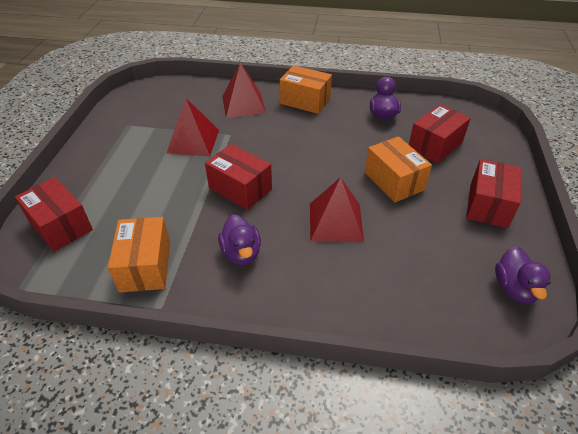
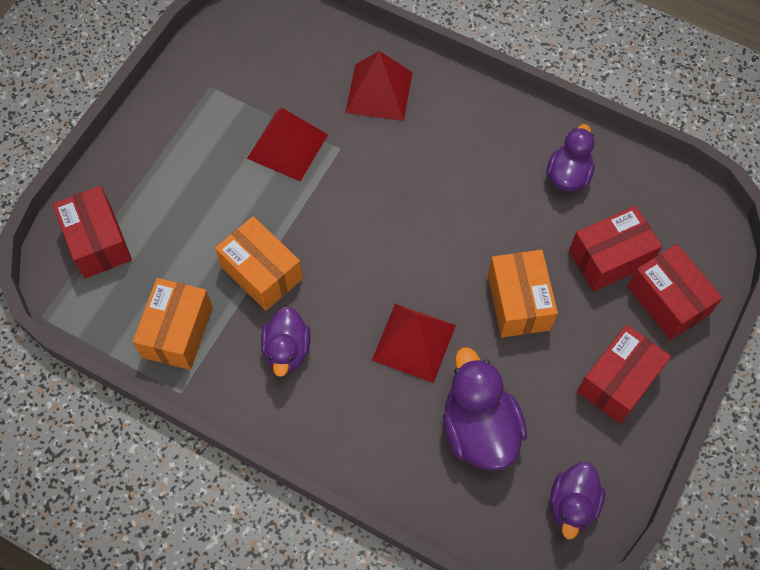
camera: 20 degrees right, 20 degrees up
(240, 188) = (319, 251): red box -> red box (668, 301)
(305, 101) = (469, 111): orange box -> orange box (261, 272)
(414, 260) = (479, 429): none -> purple duck

